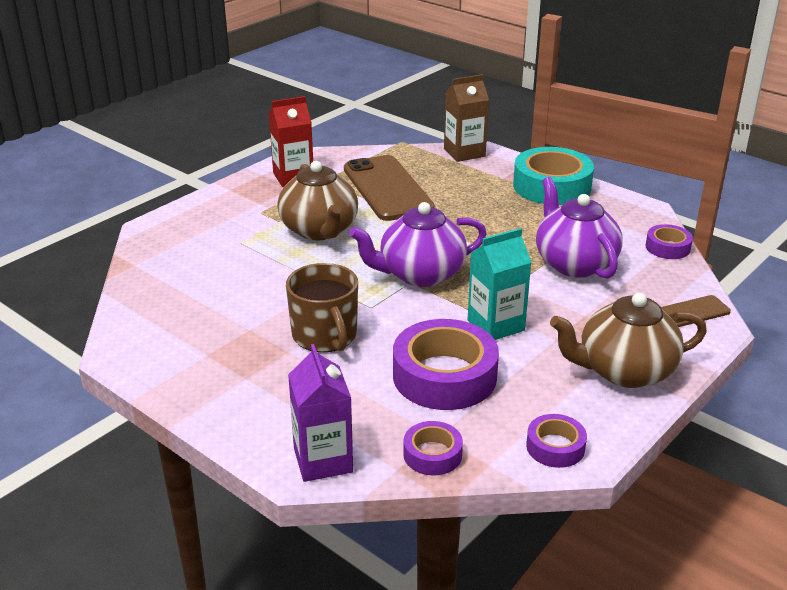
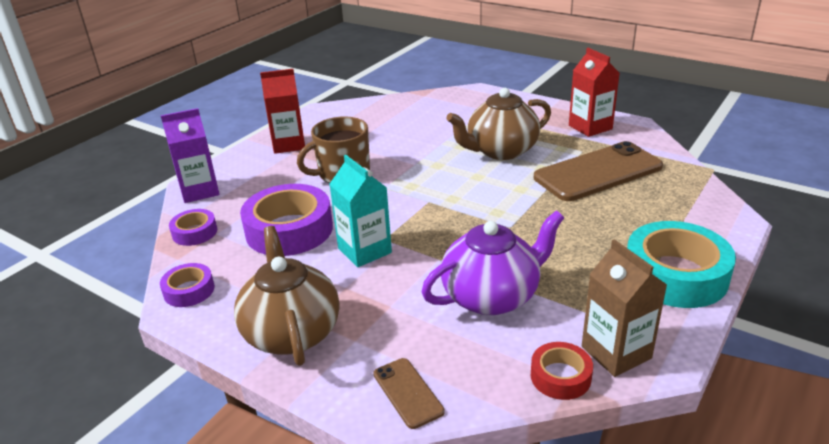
camera: 85 degrees right, 0 degrees up
(219, 380) = (289, 144): none -> red carton
(420, 274) = (442, 205): purple teapot -> none
(464, 153) = (718, 208): brown carton -> brown carton (616, 352)
(667, 247) = (560, 376): purple tape -> red tape

